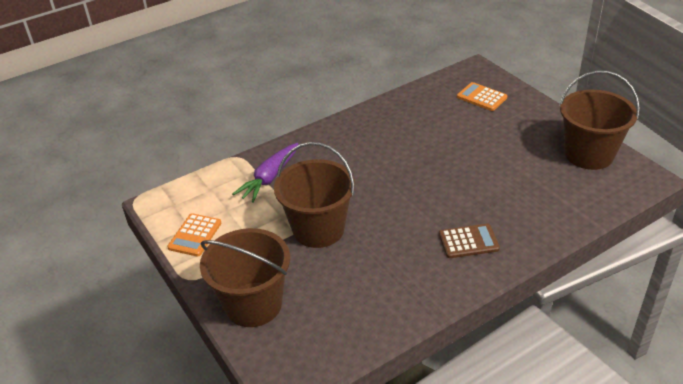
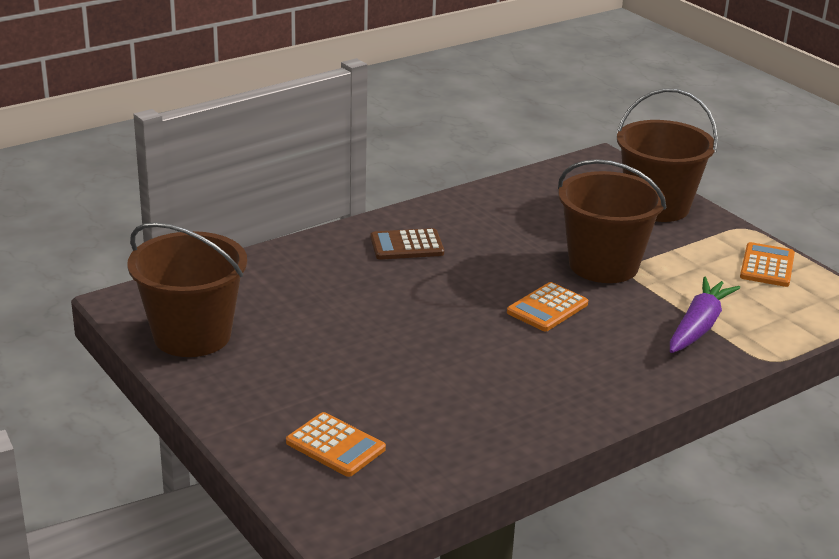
camera: 175 degrees right, 10 degrees down
(365, 187) = (547, 308): none -> orange calculator

